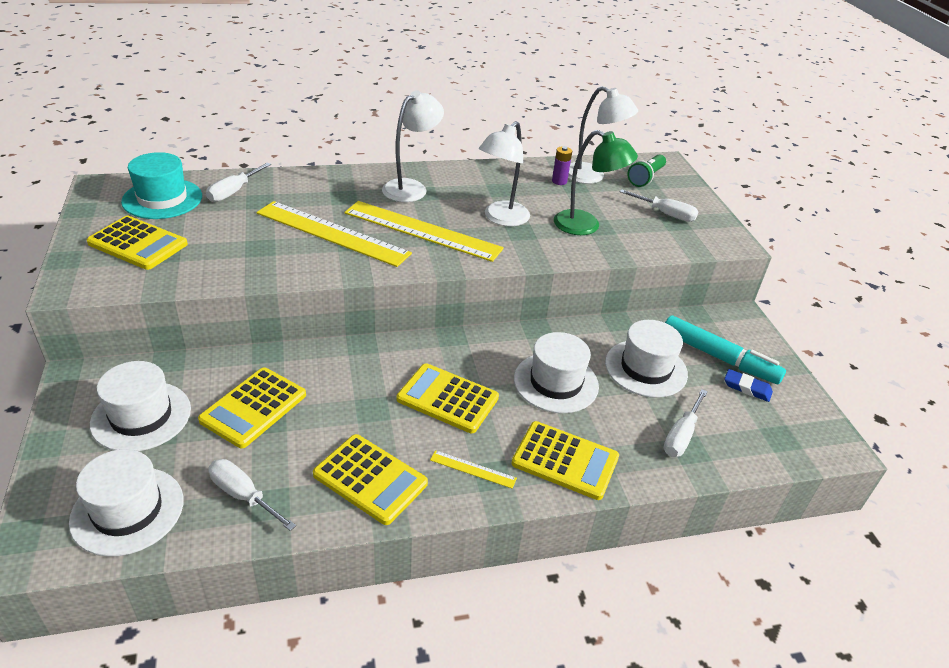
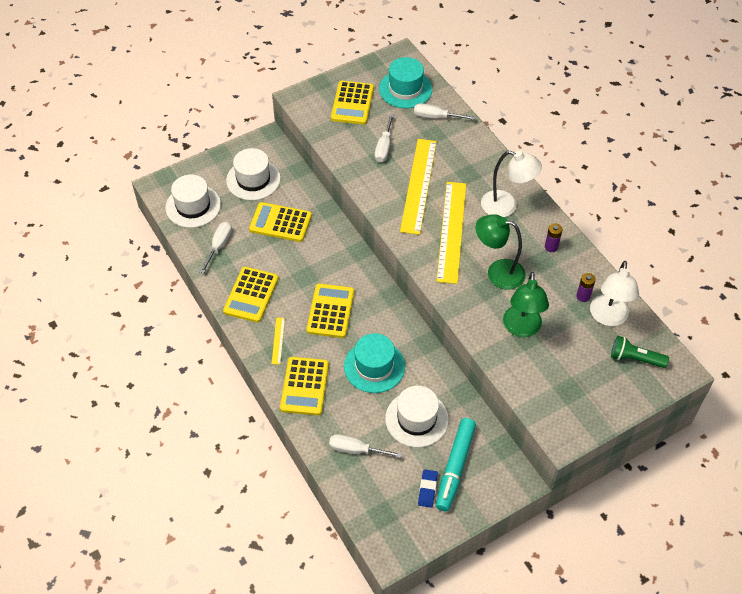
camera: 75 degrees right, 15 degrees up
(485, 179) = (551, 247): none -> purple battery
(501, 219) = (497, 272): white lamp -> green lamp
(556, 382) = (374, 366): white hat -> turquoise hat
(665, 214) = (578, 382): white screwdriver -> white screwdriver (384, 147)

